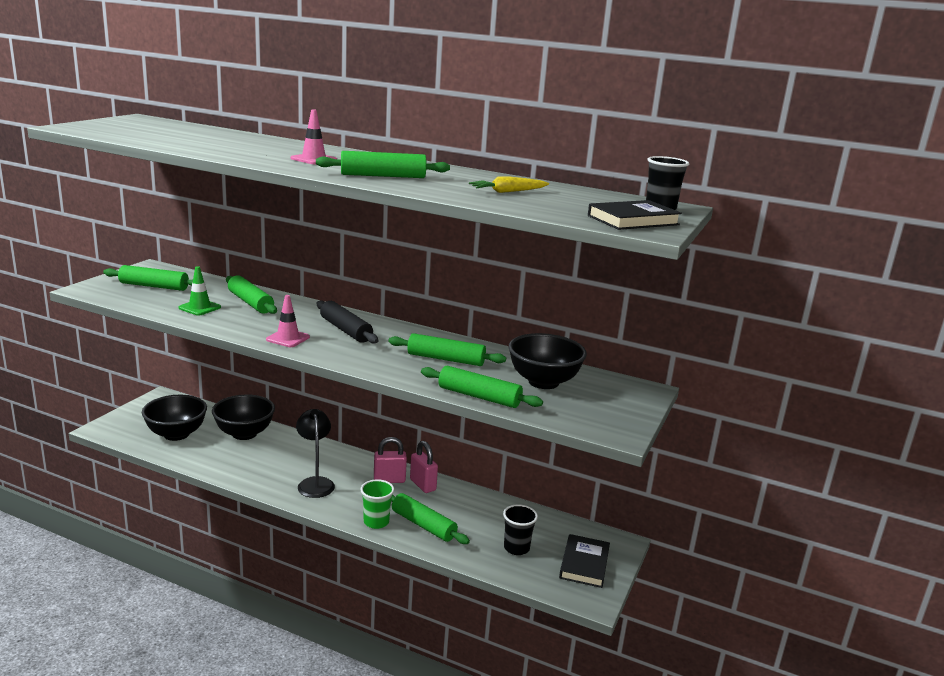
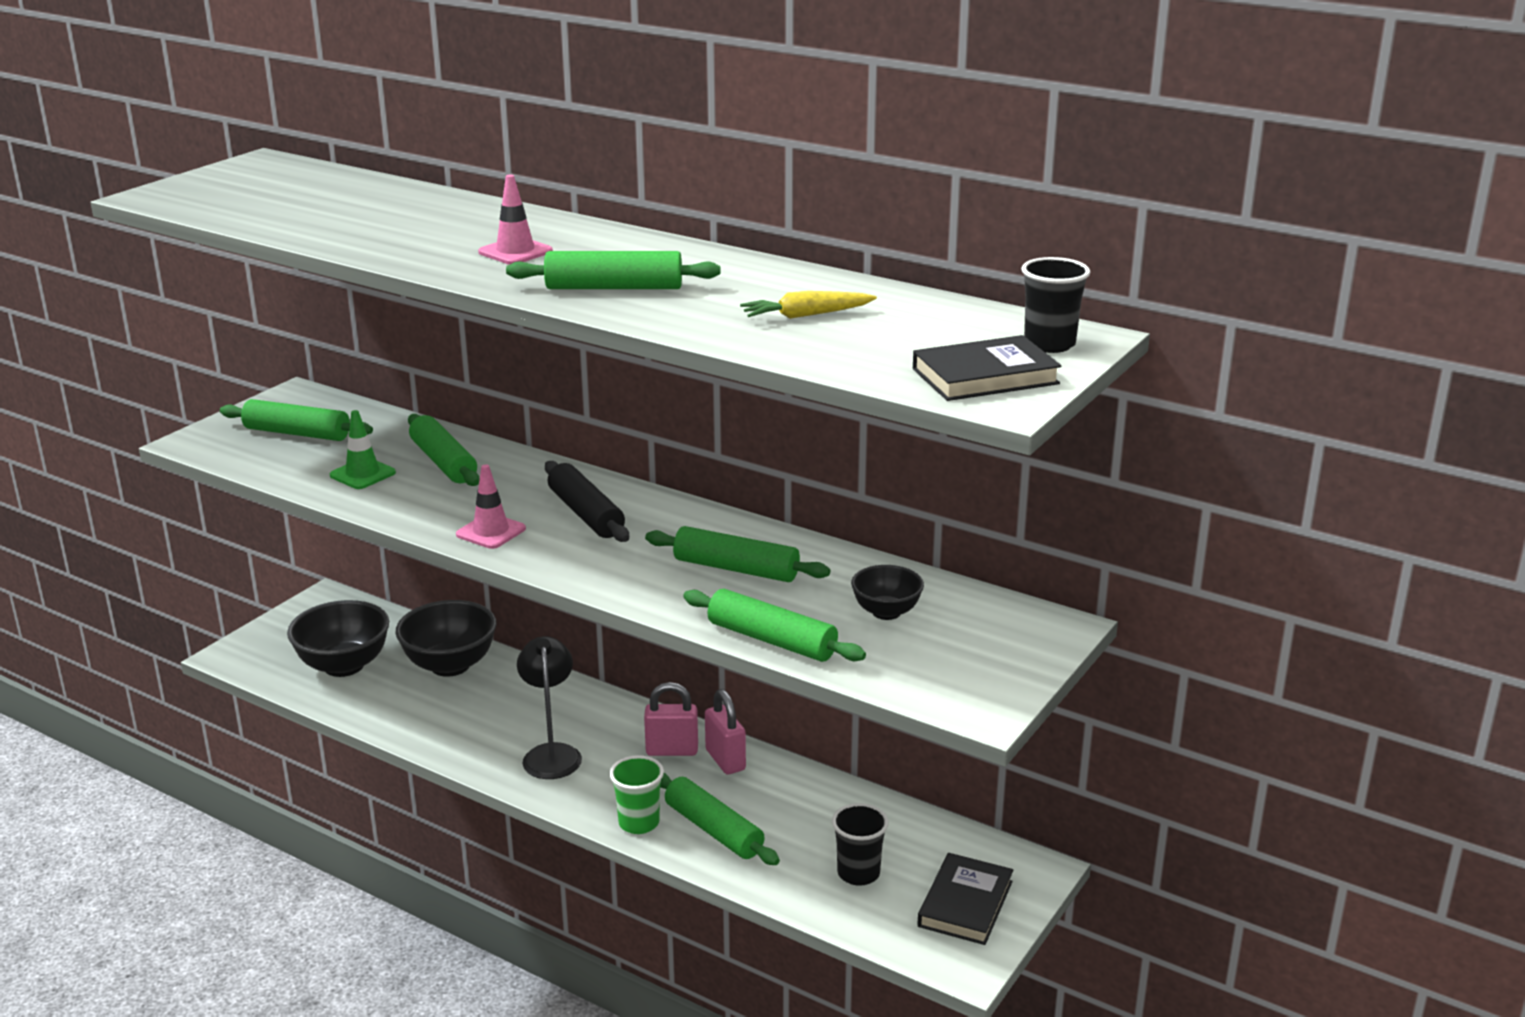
camera: 10 degrees right, 5 degrees up
(543, 382) = (886, 612): black bowl -> black bowl, size x0.57

